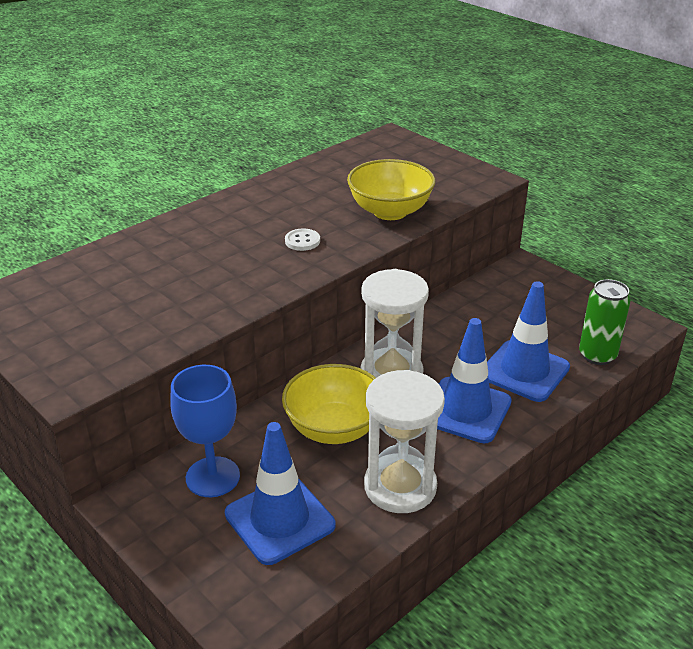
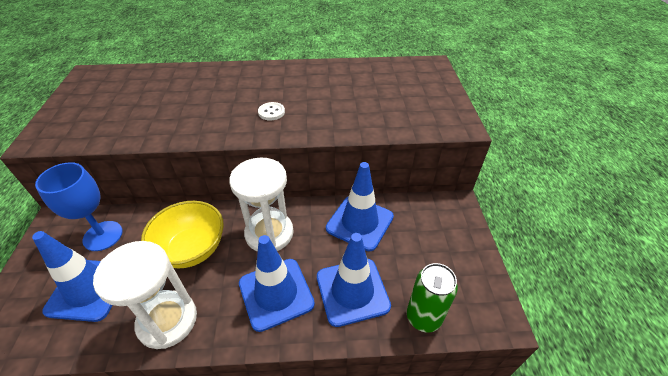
camera: 40 degrees right, 10 degrees up
(390, 211) = (352, 117): yellow bowl -> none
(461, 321) = (359, 222): none -> blue traffic cone

